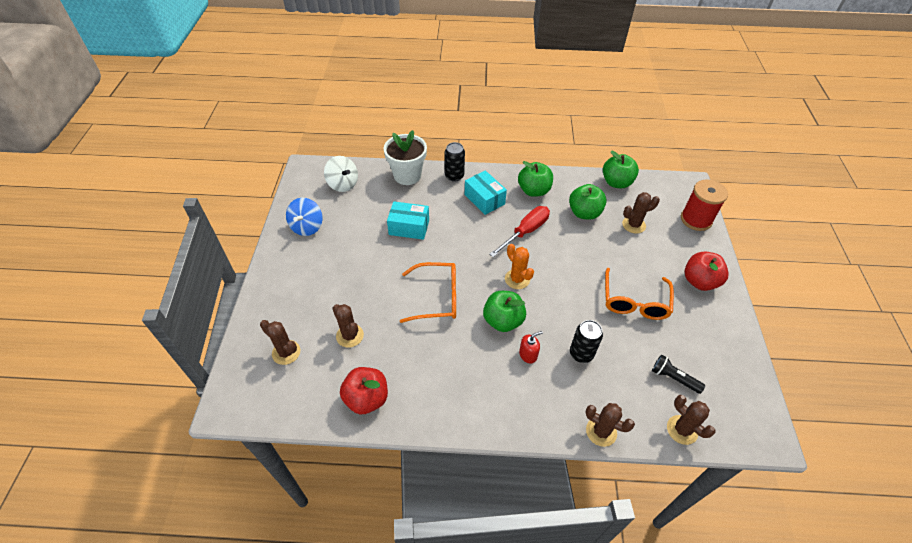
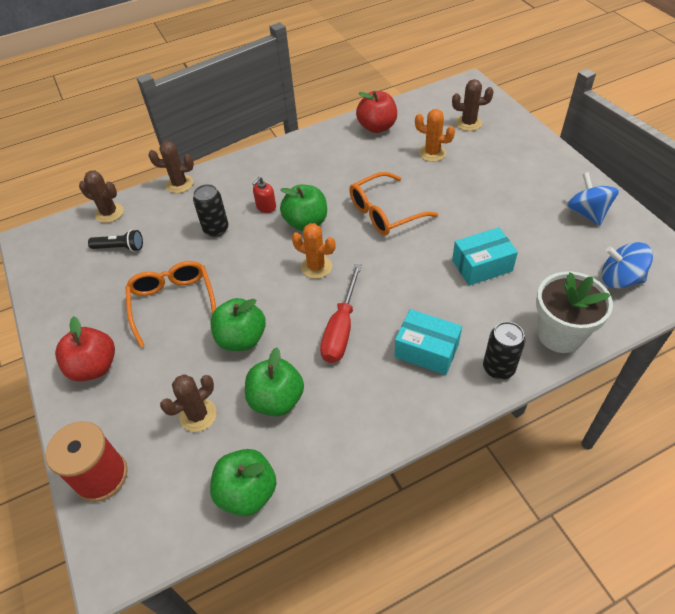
camera: 155 degrees right, 0 degrees up
(343, 184) = (620, 279): white spinning top -> blue spinning top
(350, 336) = (432, 153): brown cactus -> orange cactus
(534, 191) = (369, 402): green apple -> green apple (242, 338)

